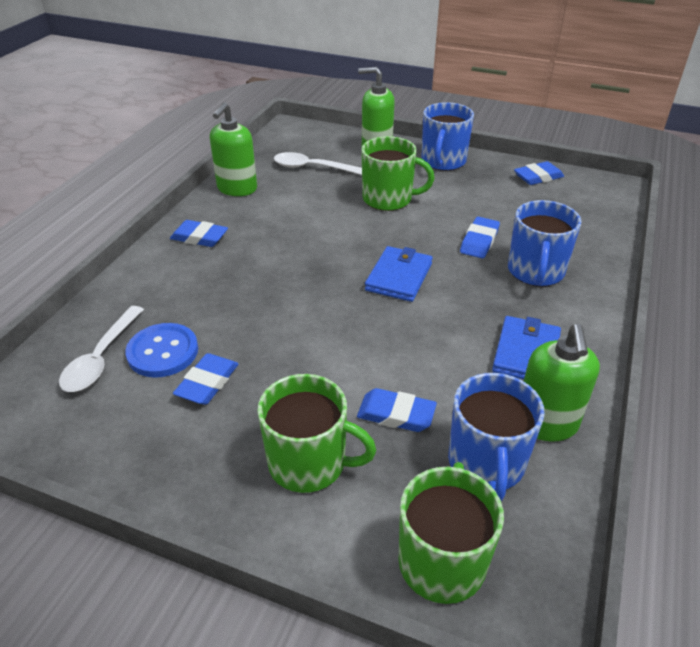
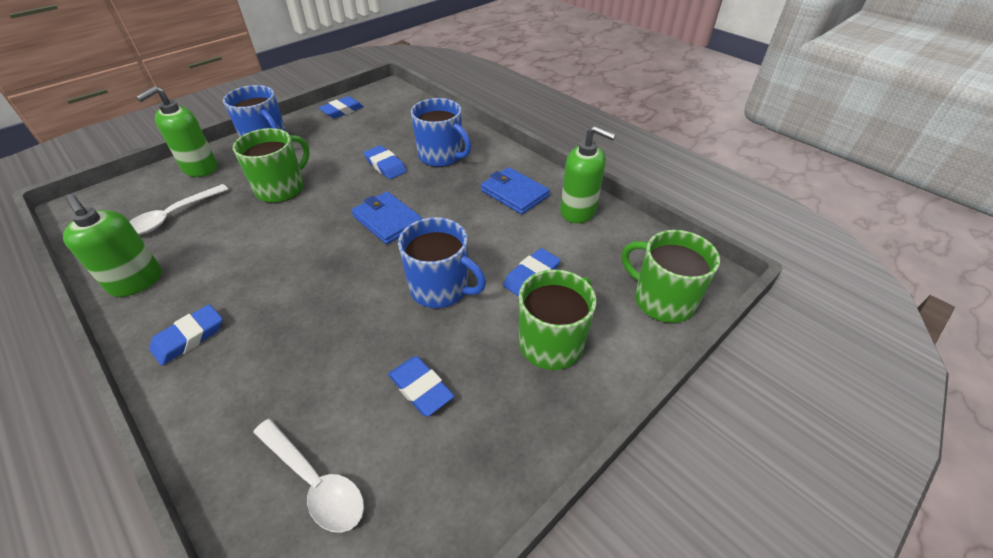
camera: 65 degrees left, 5 degrees up
(163, 352) = (350, 417): blue button -> none
(486, 463) = (597, 250): blue mug -> blue mug (440, 288)
(538, 177) = (342, 111): blue eraser -> blue eraser turned 45 degrees clockwise

